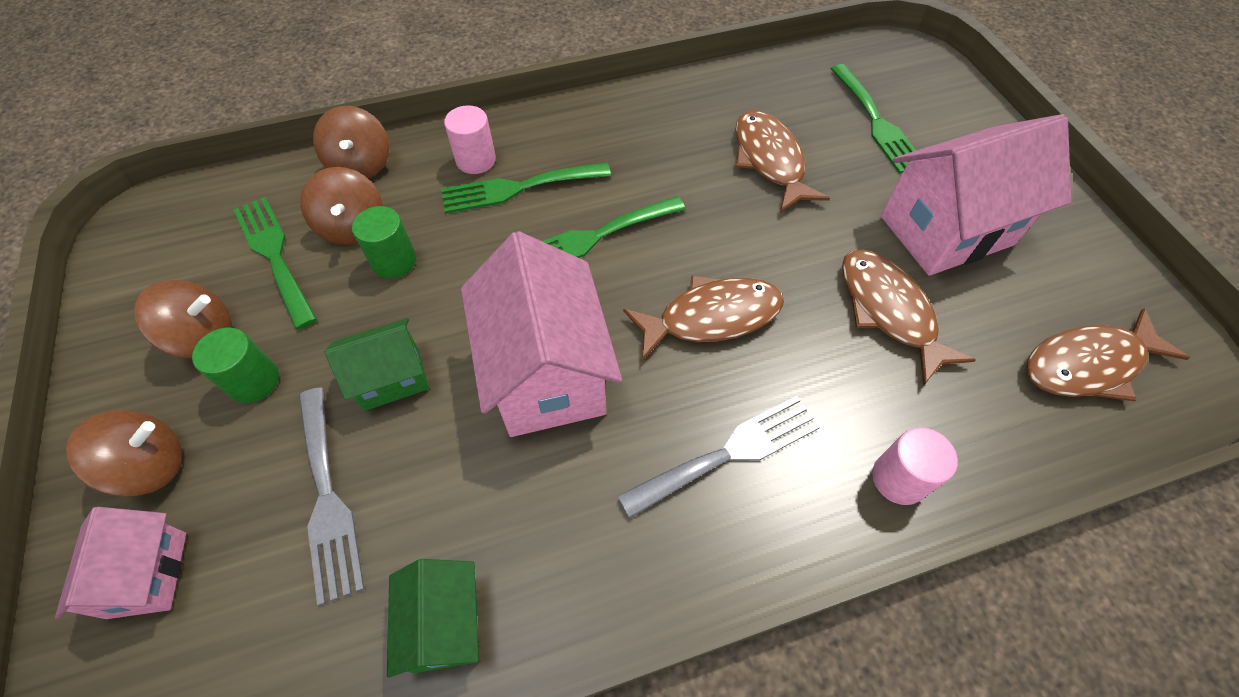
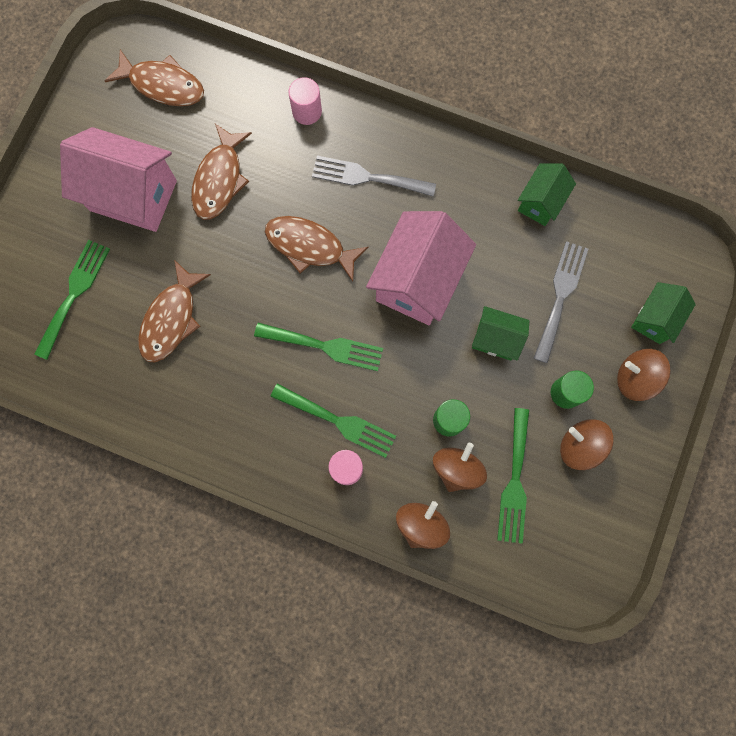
camera: 140 degrees left, 20 degrees up
(148, 574) = (654, 319): pink house -> green house

